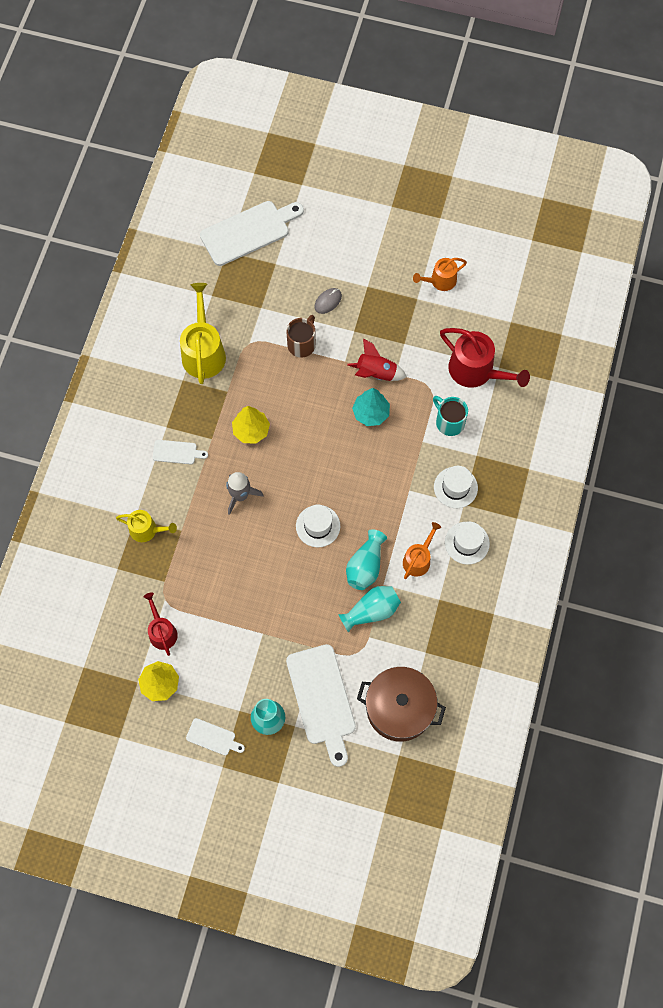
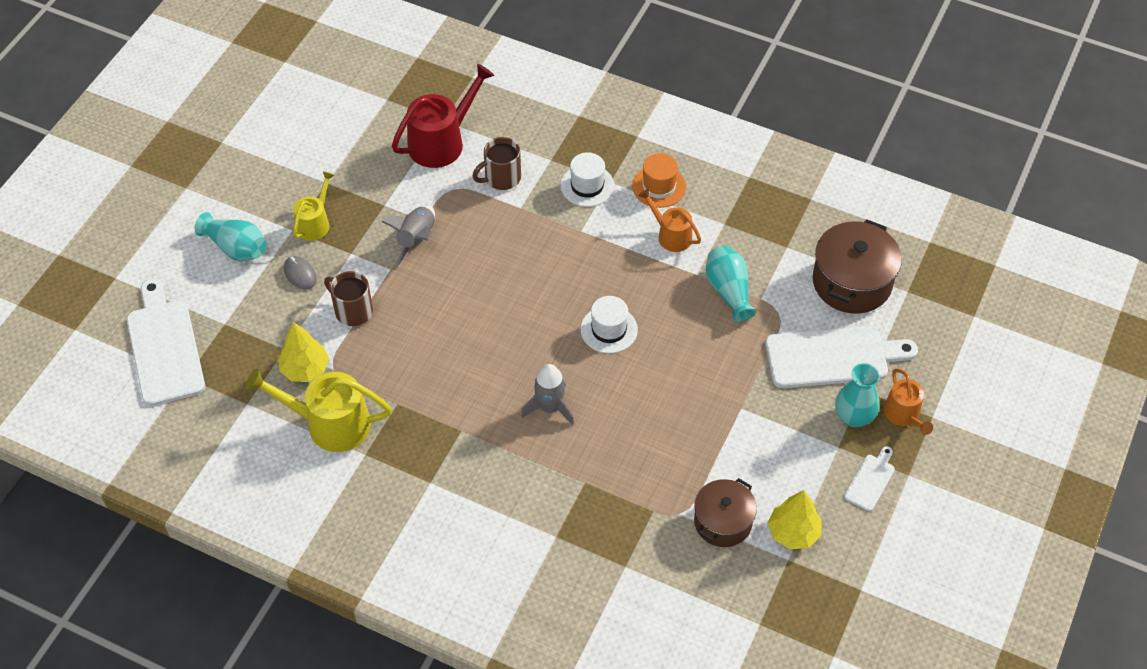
camera: 80 degrees left, 15 degrees down
(146, 530) = (576, 524): yellow watering can -> yellow watering can (315, 223)
(162, 632) = (723, 522): red watering can -> brown pot
(177, 452) = (471, 474): white cutting board -> none
(251, 430) = (461, 384): yellow tree -> yellow tree (305, 369)
(365, 566) = (670, 288): turquoise vase -> turquoise vase (236, 248)
(371, 413) = (469, 253): turquoise tree -> none
(376, 373) = (416, 239): red rocket -> grey rocket
(440, 281) = (310, 156): orange watering can -> orange watering can (903, 414)
(449, 422) = (501, 178): turquoise mug -> brown mug
(467, 543) = (659, 186): white hat -> orange hat

